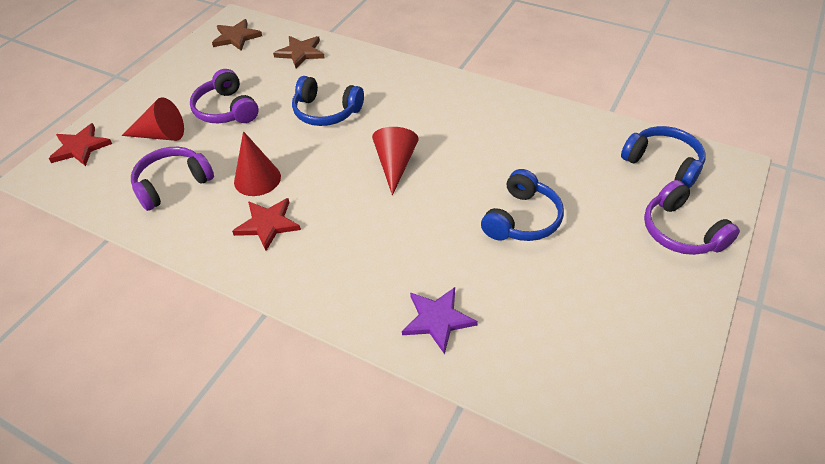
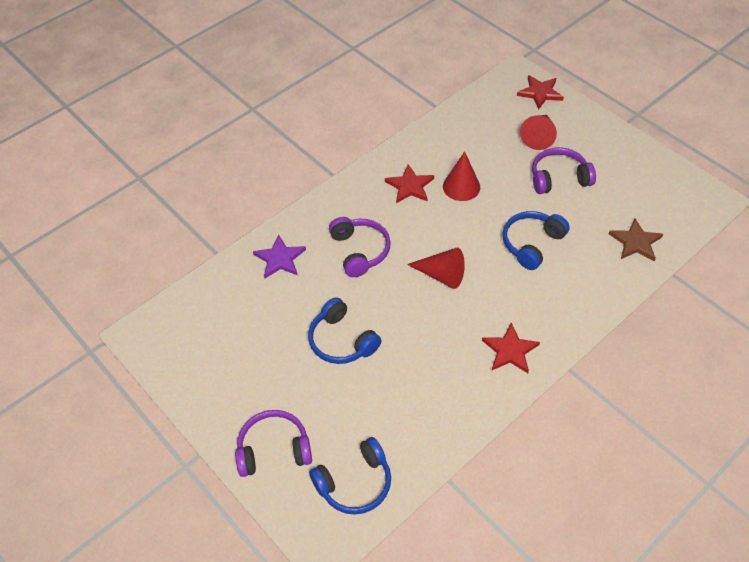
camera: 110 degrees right, 5 degrees up
(173, 184) = (476, 140): purple headphones -> purple headphones (359, 251)
(236, 37) = (678, 197): brown star -> none
(461, 102) = (510, 350): none -> red star

